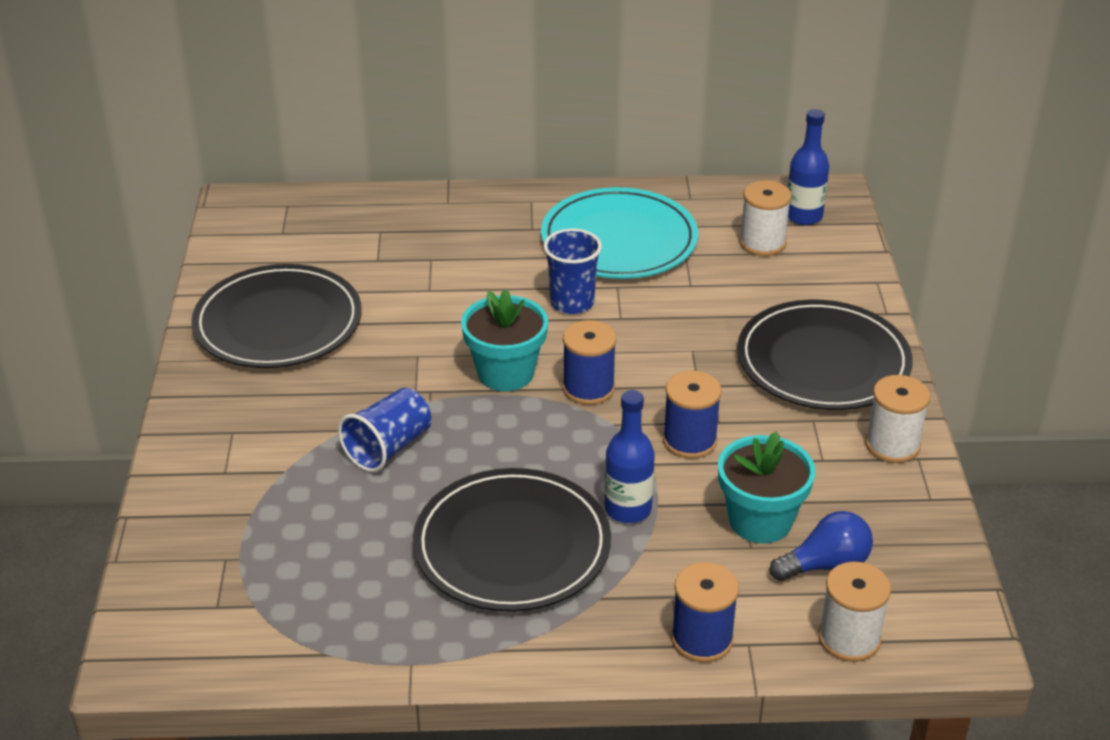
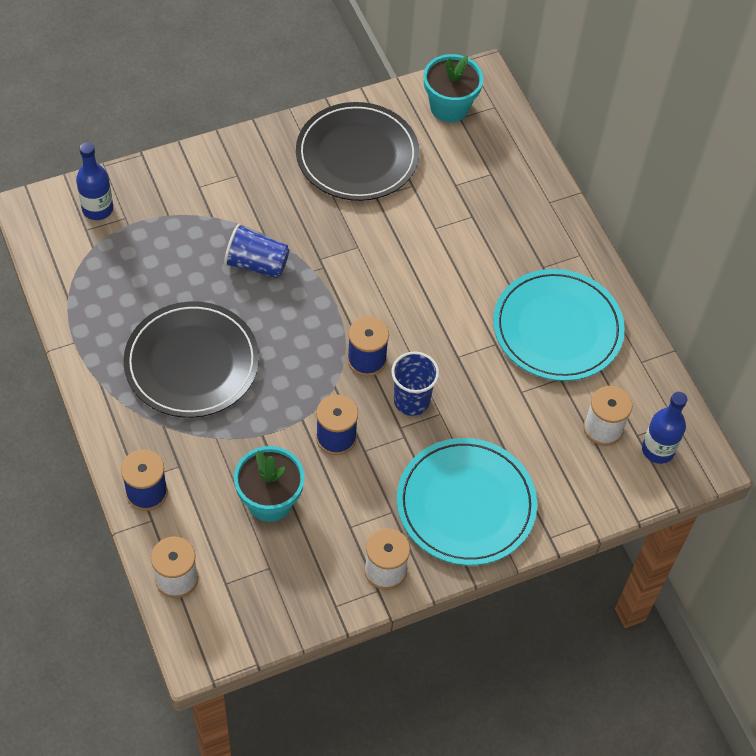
camera: 65 degrees right, 20 degrees up
(506, 373) = (362, 305): turquoise flower pot -> turquoise flower pot (449, 107)
(572, 302) = (461, 320): blue cup -> blue cup (411, 401)
(628, 509) = (251, 418): blue bottle -> blue bottle (97, 209)
(823, 361) = (466, 504): black plate -> turquoise plate
(825, 565) = (241, 550): blue light bulb -> none

